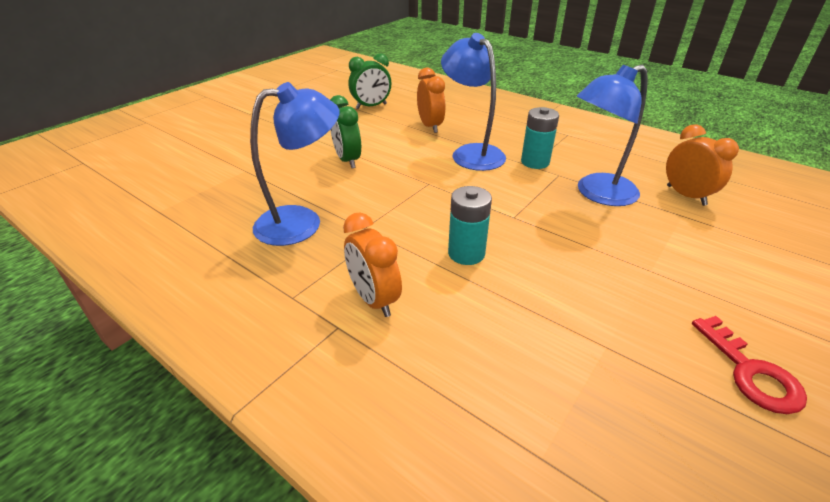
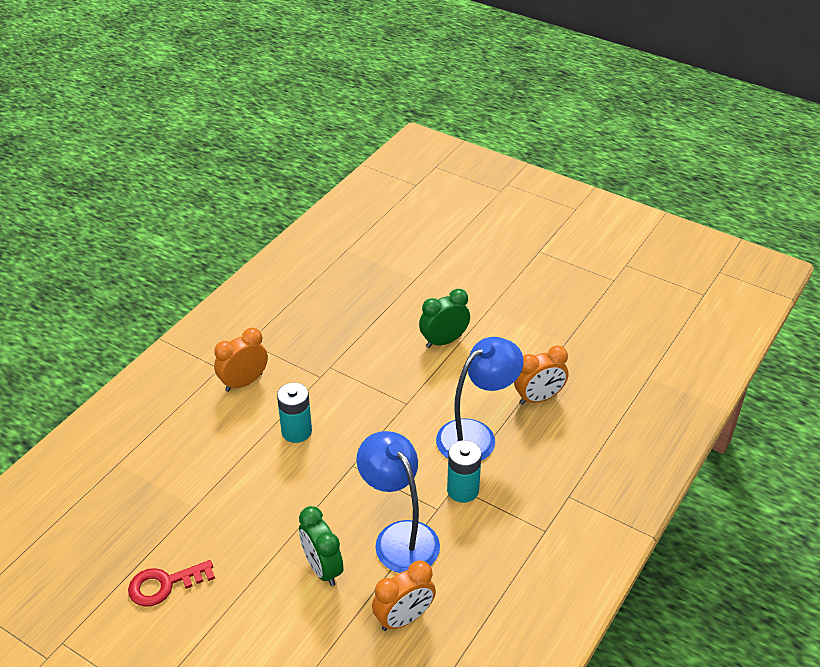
camera: 85 degrees right, 5 degrees up
(302, 222) = (335, 330): blue lamp -> none
(371, 106) = (584, 342): green clock -> green clock (322, 568)

